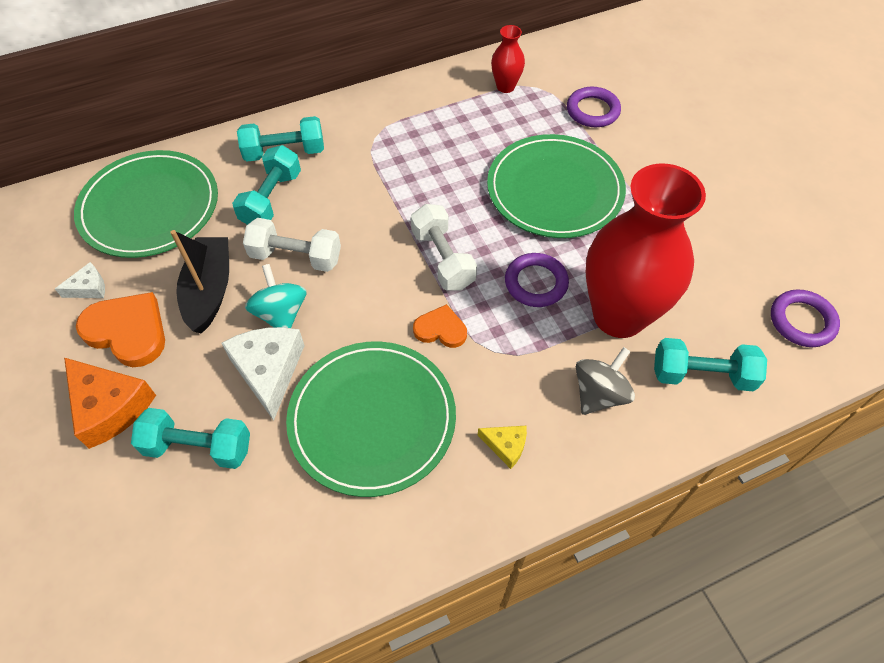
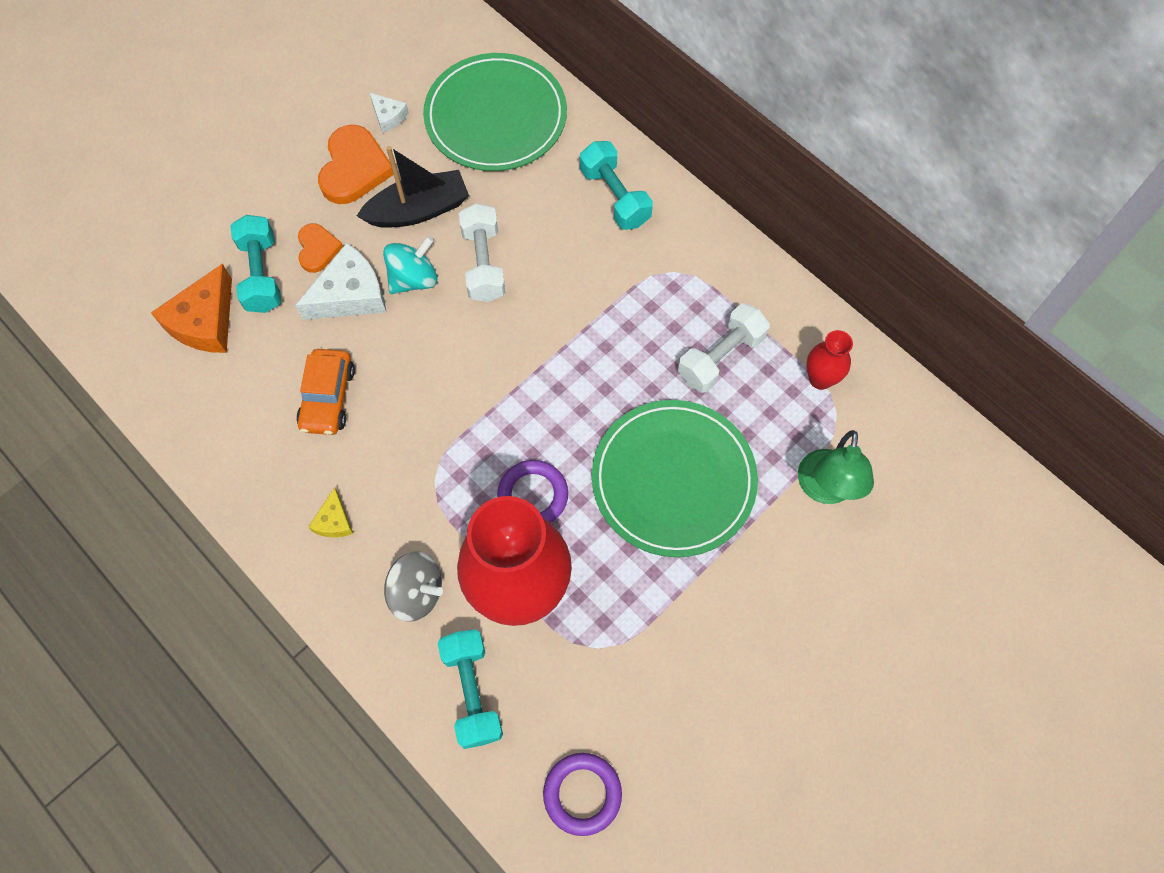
camera: 70 degrees right, 10 degrees up
(110, 407) = (278, 193): orange cheese -> orange cheese (205, 322)
(271, 199) = (547, 212): turquoise dumbbell -> none
(372, 419) = (328, 398): green plate -> orange car
(441, 329) = (443, 423): orange heart -> orange heart (317, 249)
(443, 259) = (531, 396): white dumbbell -> white dumbbell (721, 357)
(592, 111) = (825, 489): purple ring -> green lamp

